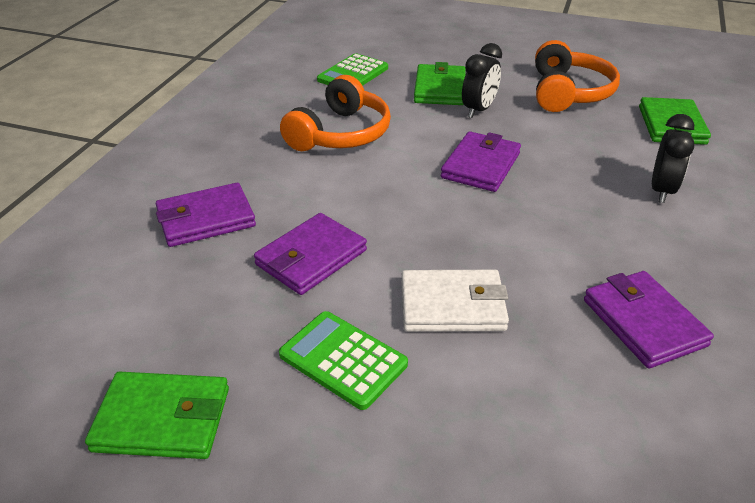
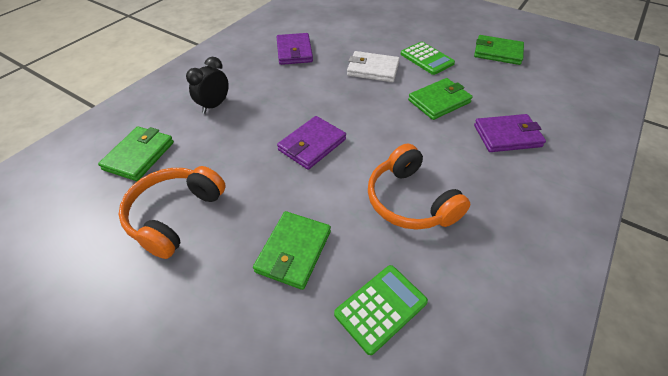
camera: 165 degrees left, 10 degrees up
(311, 258) = (439, 101): purple wallet -> green wallet
(340, 134) = (410, 200): orange headphones -> orange headphones turned 75 degrees counterclockwise
(478, 110) = (275, 207): black clock -> none

